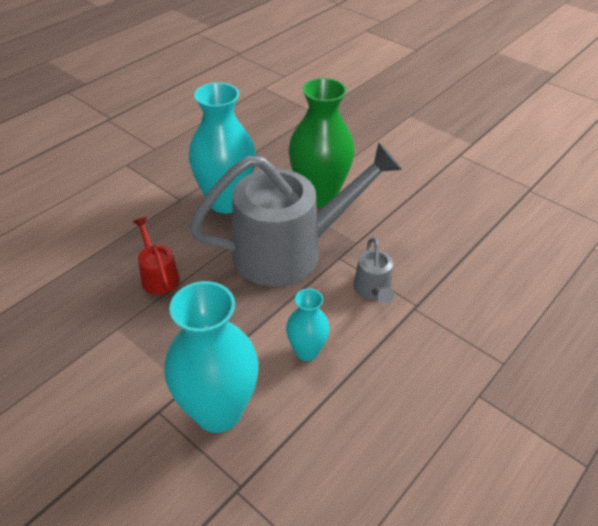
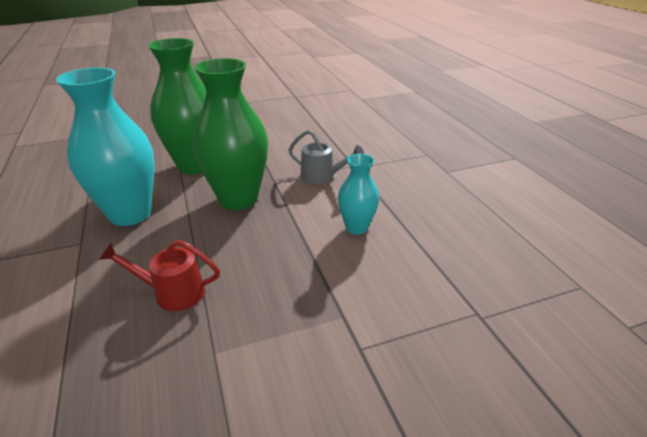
camera: 60 degrees left, 10 degrees down
(218, 411) = (387, 302): turquoise vase -> none
(290, 250) = (238, 199): grey watering can -> green vase

